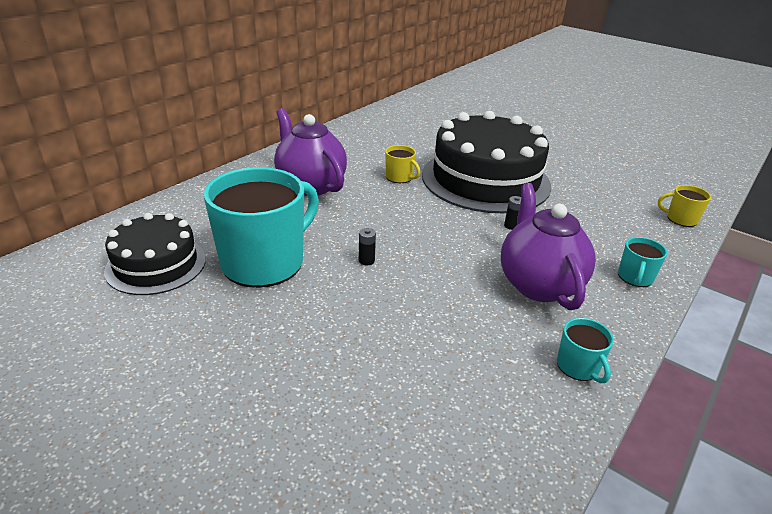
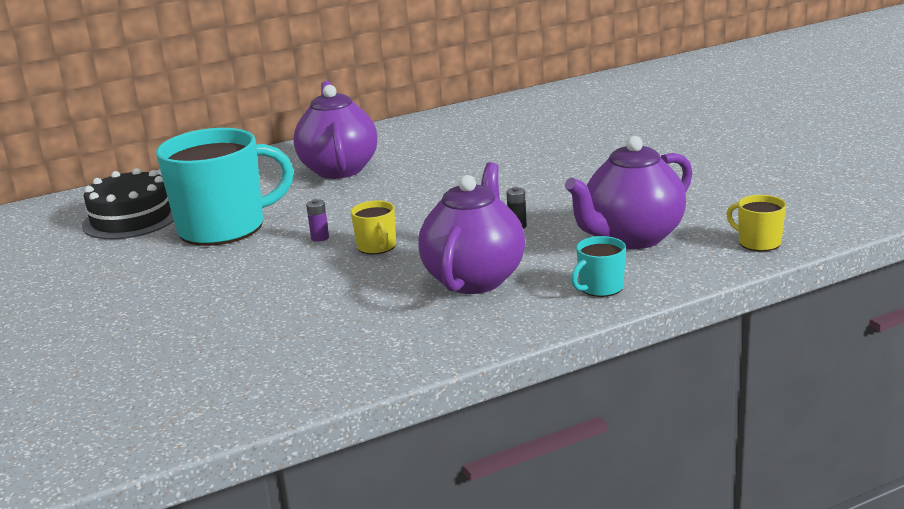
camera: 30 degrees right, 10 degrees down
(366, 260) = (320, 238): black battery -> purple battery
(399, 177) = (446, 169): yellow mug -> yellow mug (377, 247)
(485, 180) = (548, 180): black cake -> none
(578, 366) = (424, 344): turquoise mug -> none
(601, 226) = (632, 238): none -> purple teapot

